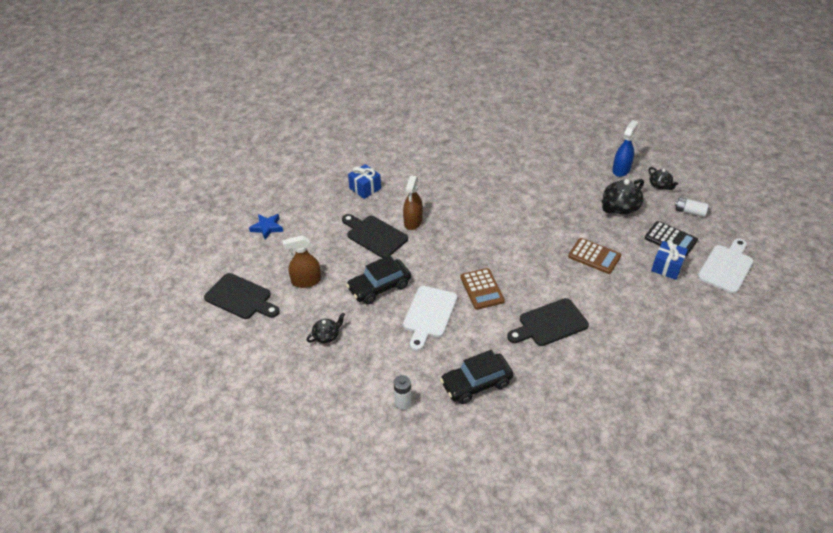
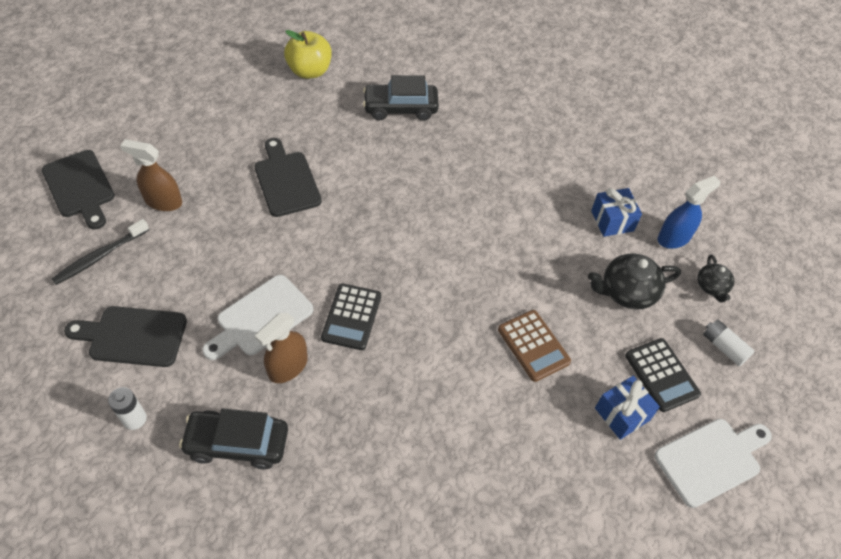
camera: 25 degrees right, 10 degrees up
(267, 228) = (179, 114): blue star -> none
(294, 329) = (100, 256): none -> black toothbrush
(327, 336) = (127, 283): black teapot -> none
(331, 168) = (310, 71): none -> yellow apple
(365, 188) = (326, 114): blue gift -> blue gift (612, 221)
(379, 287) = (235, 251): black car -> black car (400, 108)
(413, 221) = (345, 184): brown spray bottle -> brown spray bottle (288, 367)
(482, 289) = (351, 317): brown calculator -> black calculator
(549, 324) = (395, 411): black cutting board -> black cutting board (133, 336)

